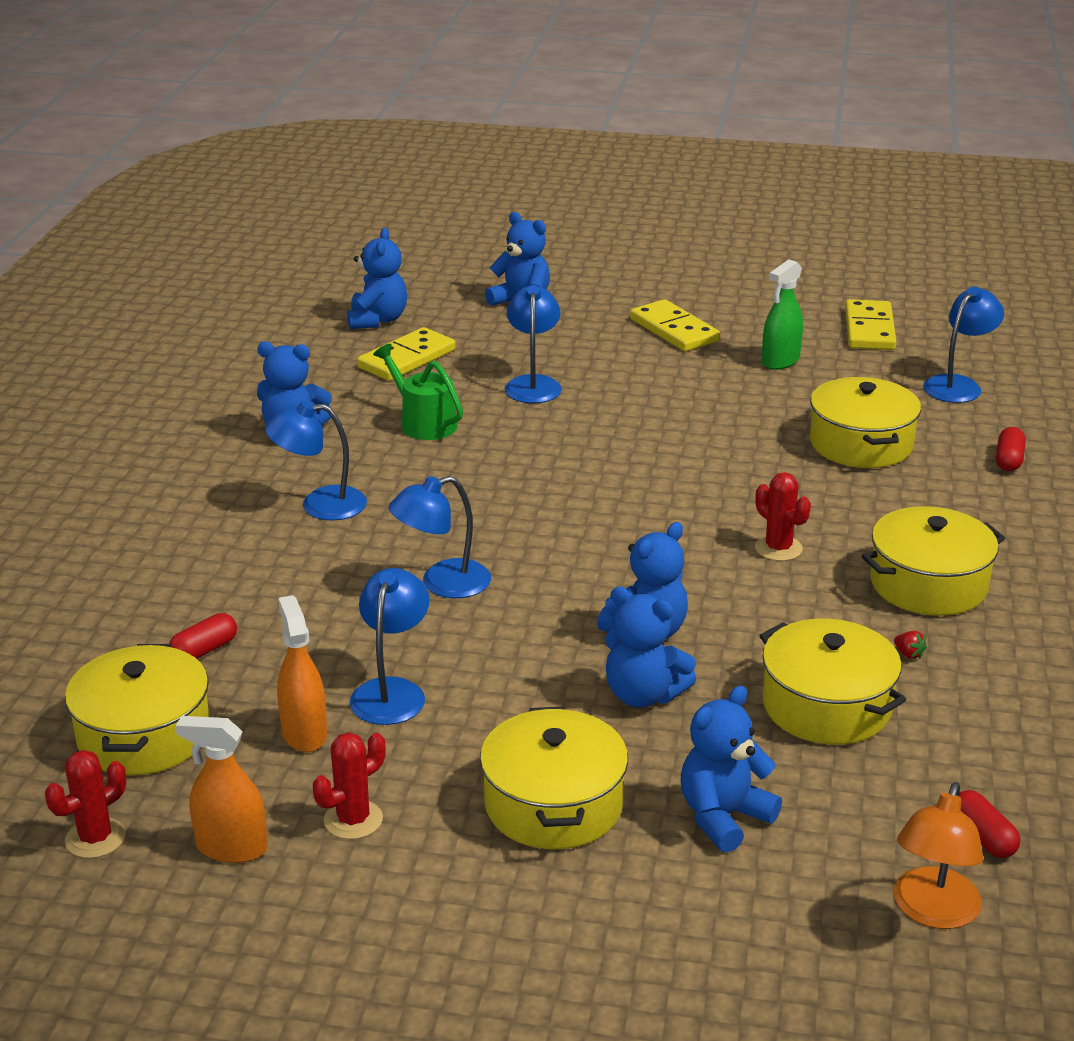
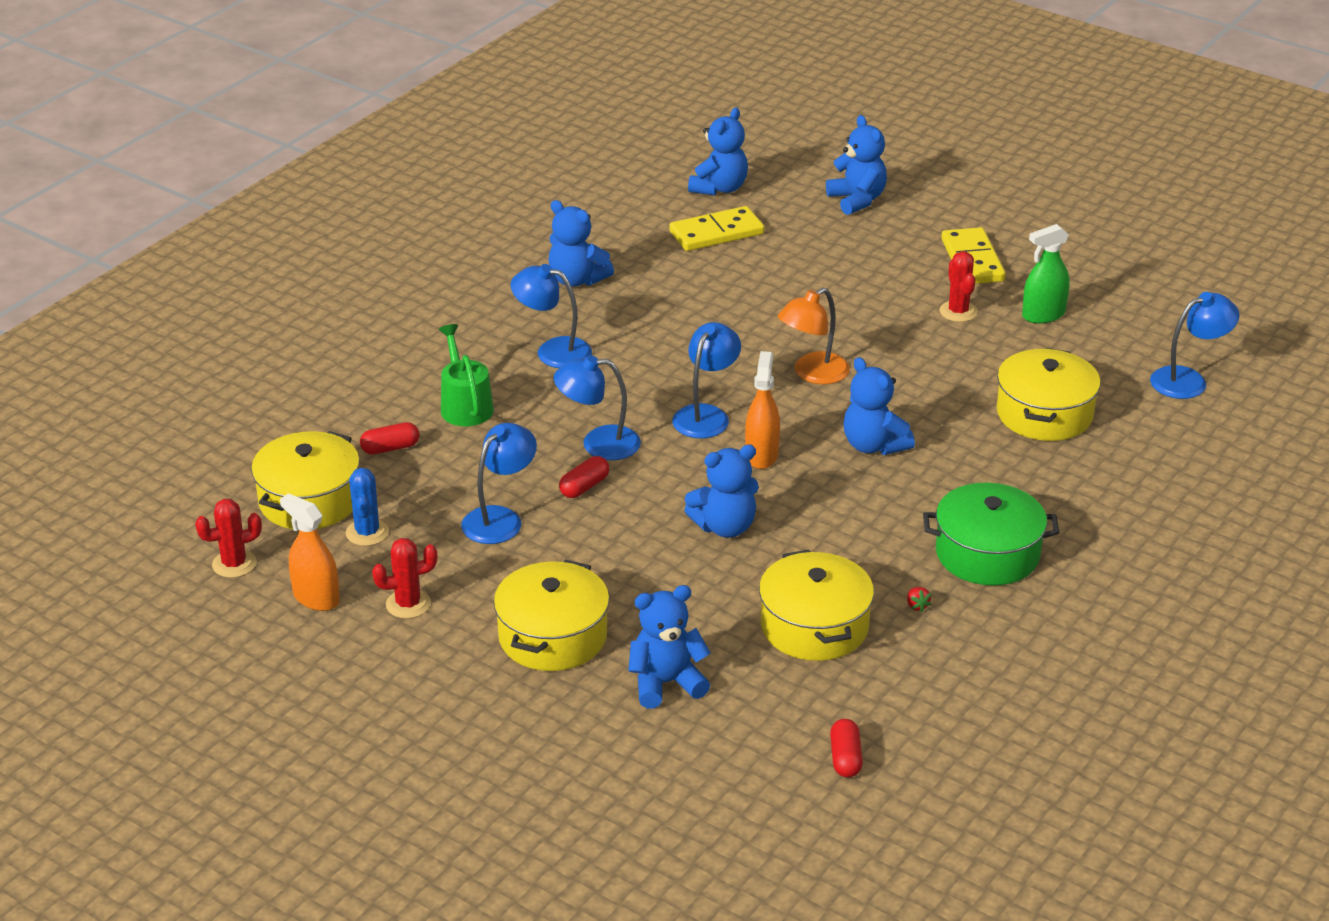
camera: 25 degrees right, 5 degrees up
(243, 752) = (367, 532): none -> blue cactus
(304, 733) = (417, 532): orange spray bottle -> orange spray bottle (761, 455)
(423, 423) = (686, 298): green watering can -> green watering can (465, 405)
(533, 384) = (805, 284): blue lamp -> blue lamp (706, 415)
(643, 695) = (681, 576): blue teddy bear -> blue teddy bear (873, 445)
(778, 548) = (888, 488): red cactus -> red cactus (958, 312)
(869, 329) = (1156, 303): yellow domino -> none
(928, 584) = (987, 553): yellow pot -> green pot
(932, 912) = (759, 796): orange lamp -> orange lamp (812, 374)
(1009, 460) = (1165, 464): red capsule -> red capsule (584, 487)

